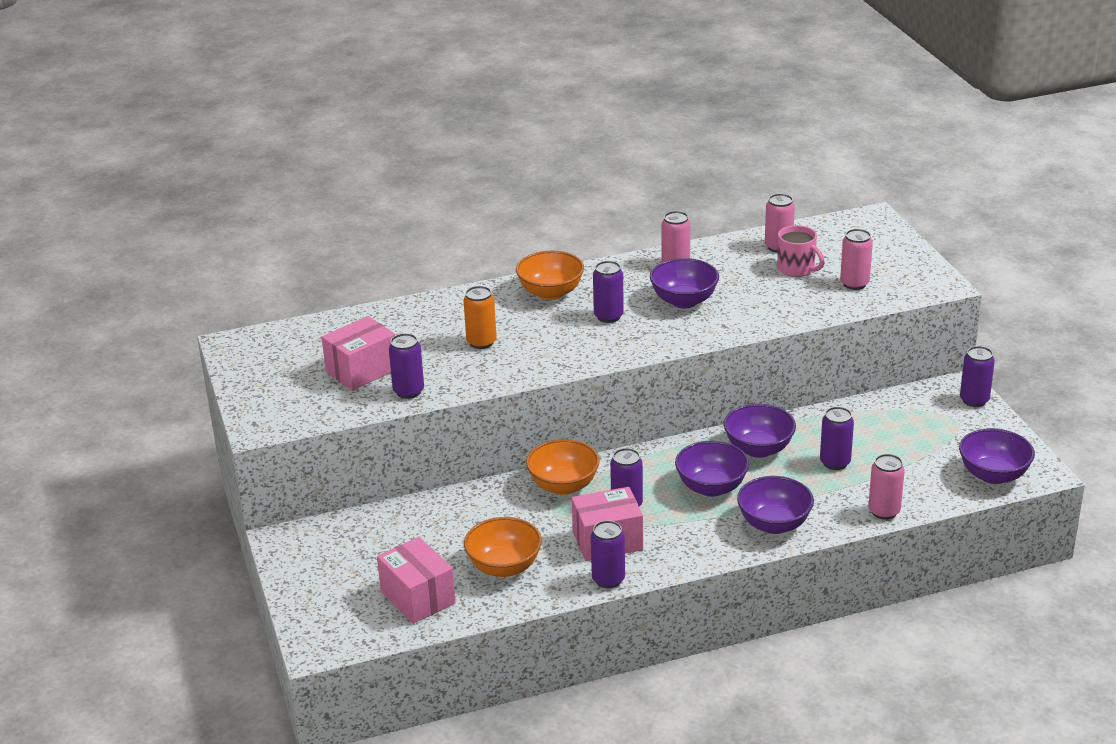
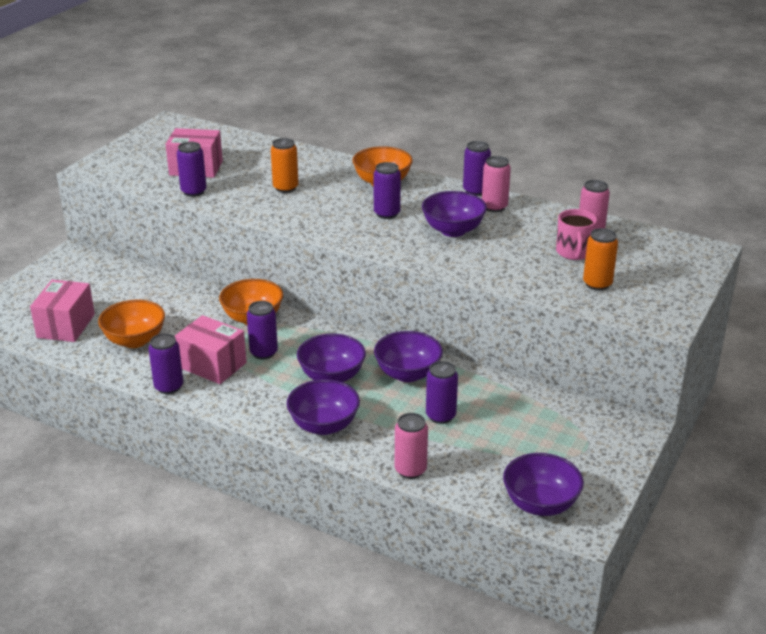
camera: 45 degrees right, 0 degrees up
(854, 284) = (597, 284): pink can -> orange can
(974, 400) = (630, 444): purple can -> purple can (475, 191)

